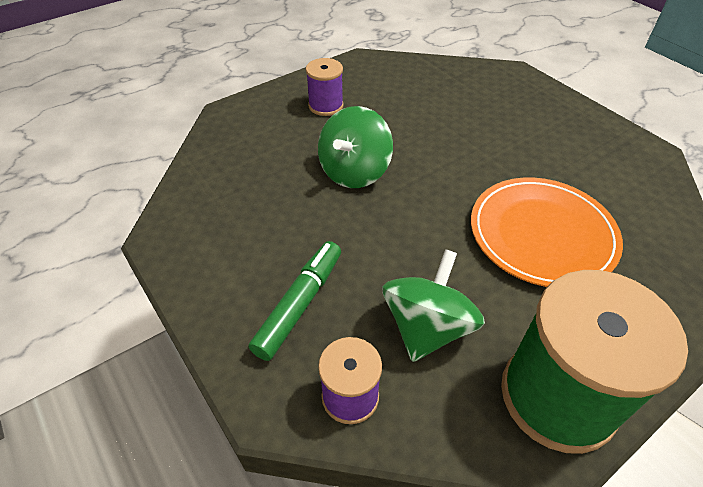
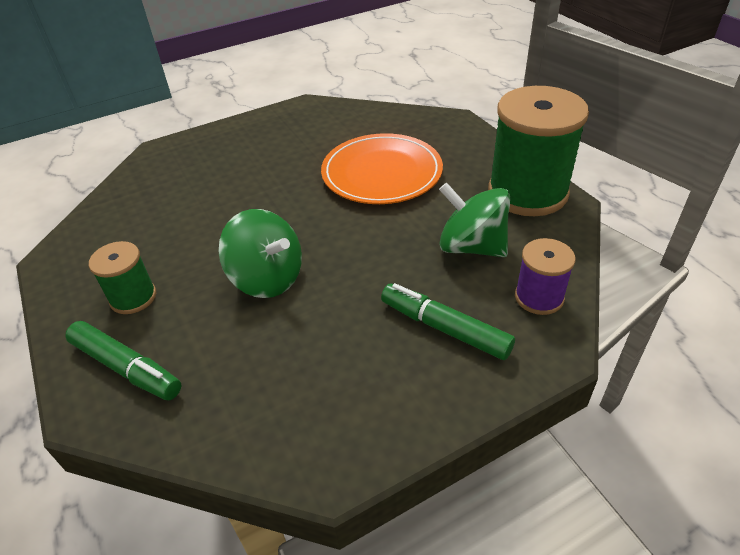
camera: 80 degrees left, 5 degrees down
(259, 119) = (126, 368): none -> green marker
(326, 105) = (133, 297): purple spool -> green spool

